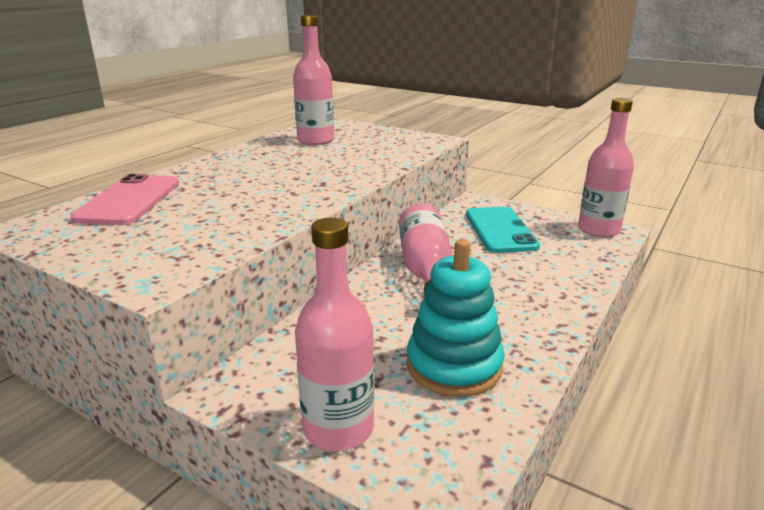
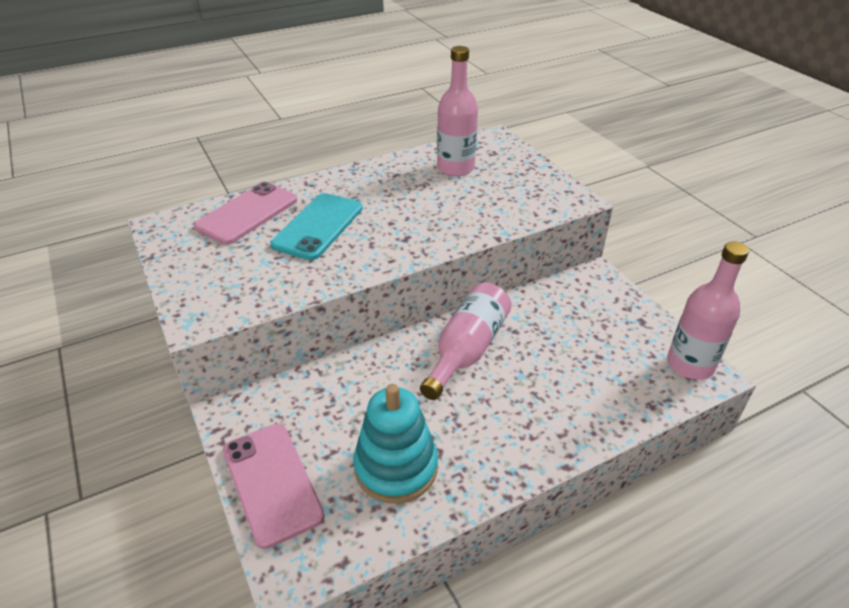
camera: 30 degrees right, 15 degrees up
(338, 428) = (272, 483): pink bottle -> pink phone
(500, 230) = (583, 326): turquoise phone -> turquoise phone (318, 226)

